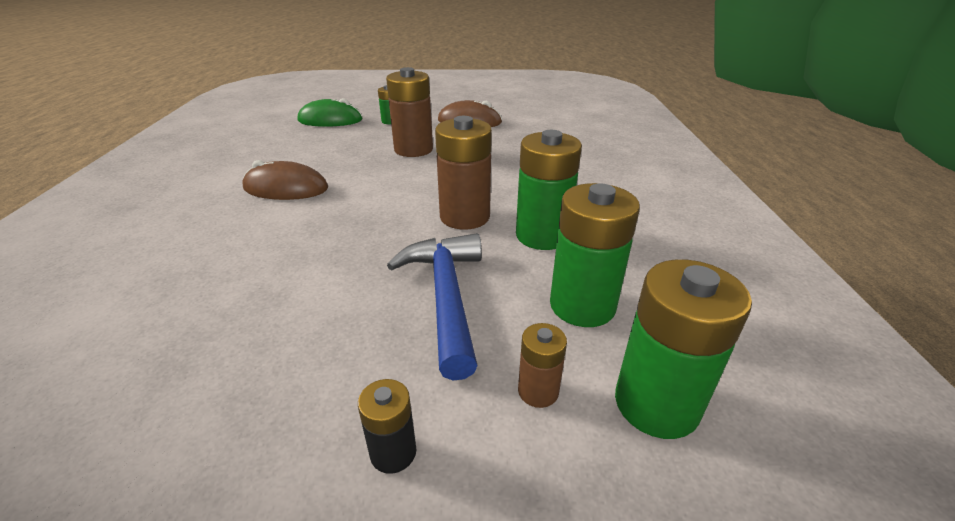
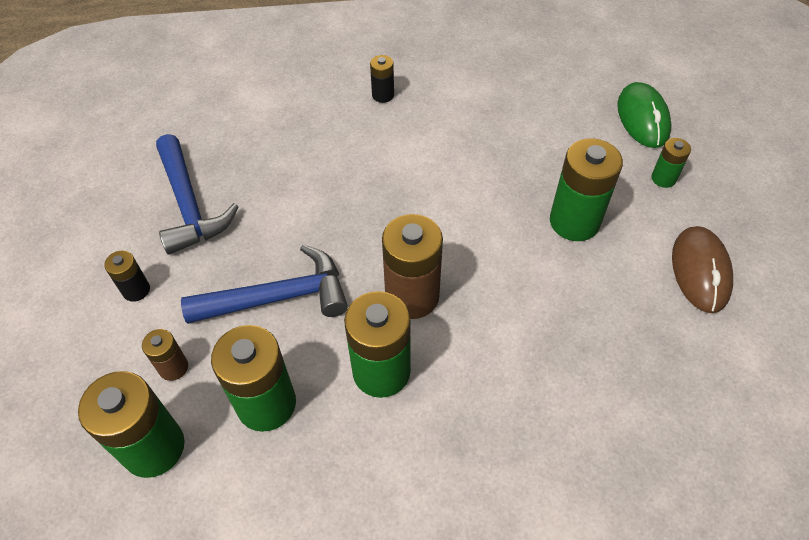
camera: 85 degrees right, 20 degrees up
(187, 219) = (383, 95): none -> black battery
(245, 391) = (189, 205): none -> blue hammer
(286, 188) = (448, 138): brown mouse -> none
(413, 149) = (574, 222): brown battery -> green battery

